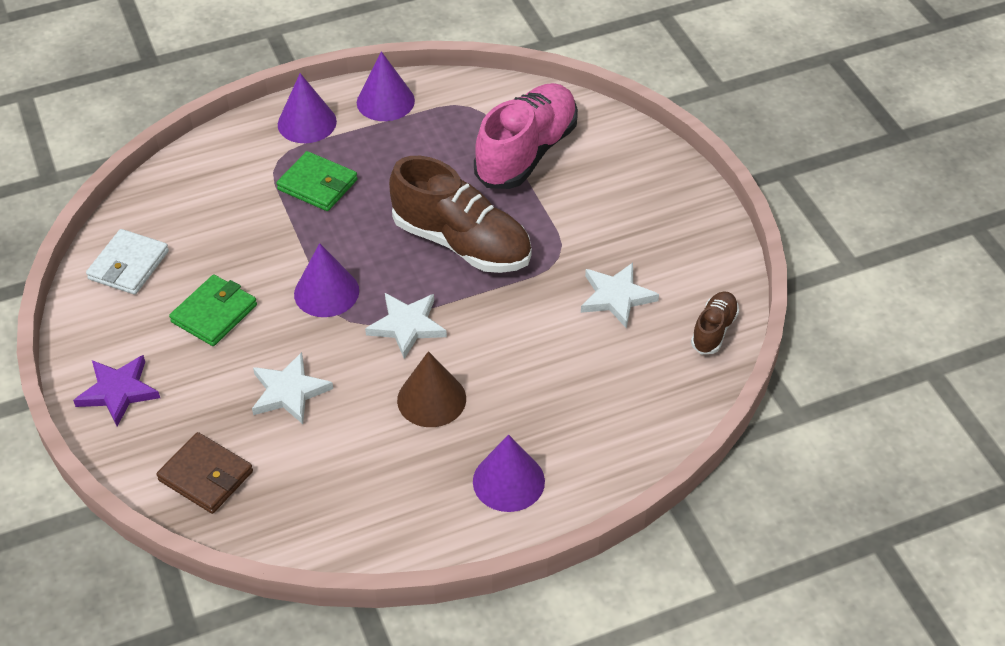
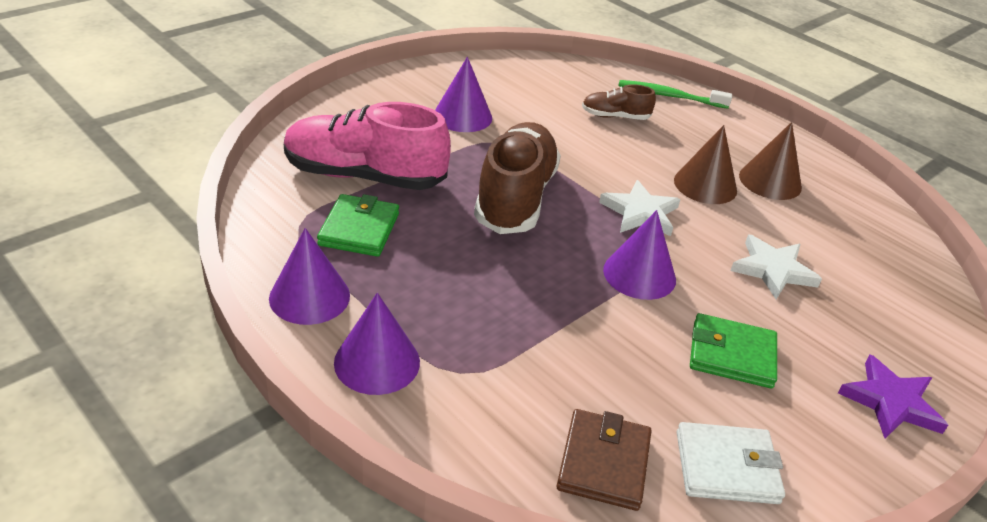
camera: 115 degrees left, 10 degrees down
(206, 476) = (904, 300): brown wallet -> brown wallet (604, 463)
(317, 185) = (487, 321): green wallet -> green wallet (359, 229)
(418, 463) = (770, 181): none -> brown cone
(508, 481) = (742, 138): purple cone -> purple cone (462, 116)
(616, 297) = (526, 109): white star -> none
(619, 447) = (669, 96): none -> green toothbrush
(714, 330) = (531, 67): brown shoe -> brown shoe (615, 116)

